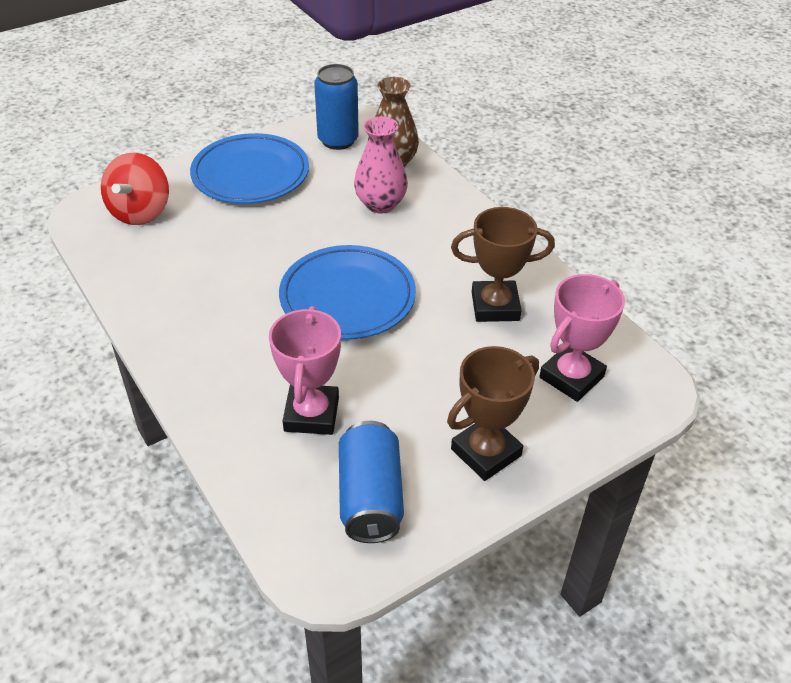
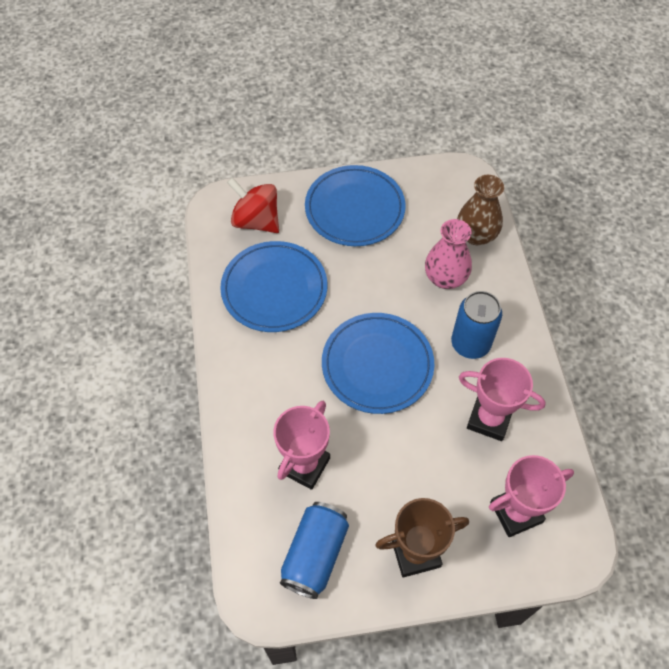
camera: 25 degrees right, 15 degrees up
(140, 212) = (256, 221): red spinning top -> red spinning top turned 90 degrees clockwise
(192, 265) = (274, 289): none -> blue plate
(338, 140) = (441, 194): blue can -> blue can (470, 344)
(495, 306) = (489, 419): brown trophy -> pink trophy

